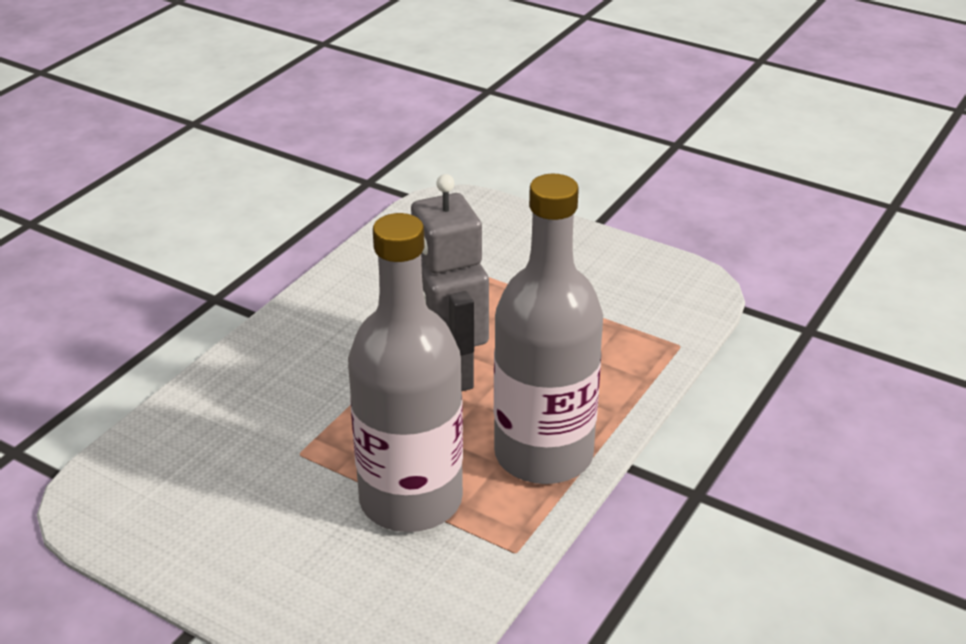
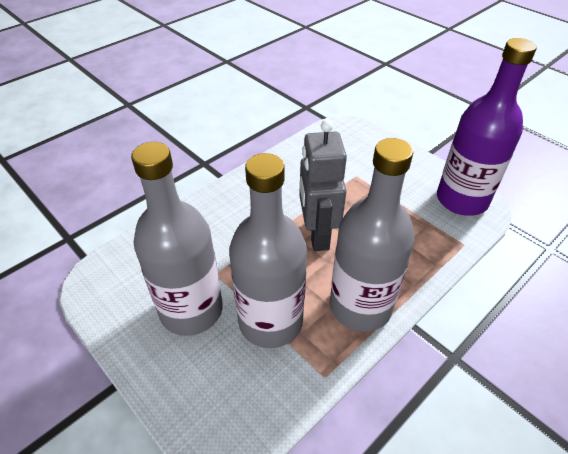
camera: 15 degrees right, 10 degrees up
(277, 509) = (191, 310): none -> grey bottle
(664, 284) = (461, 200): none -> purple bottle

